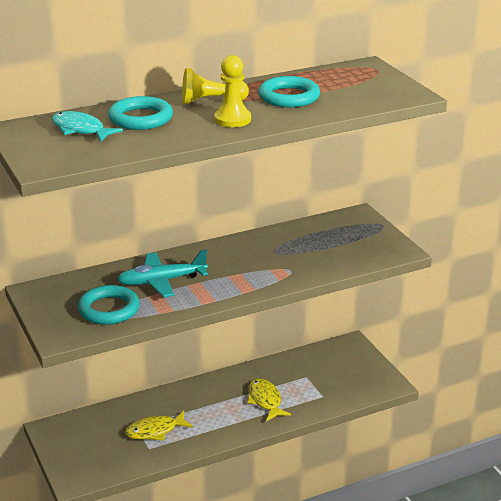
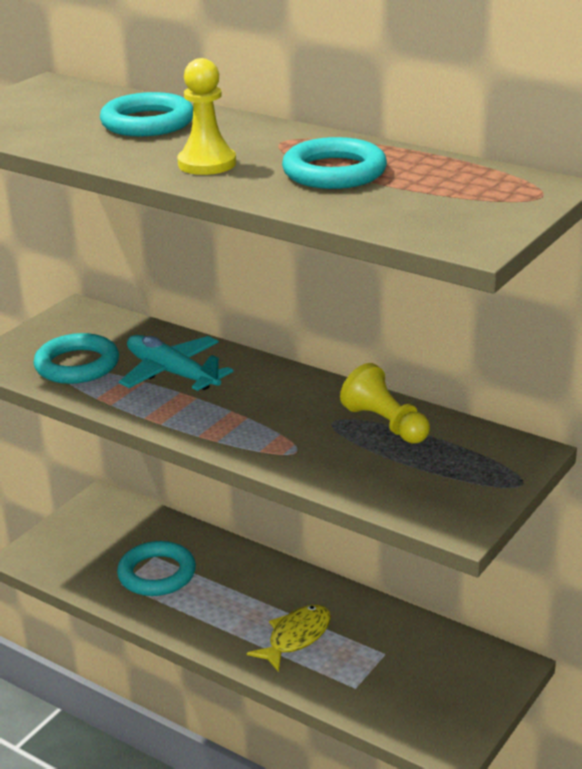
camera: 60 degrees right, 0 degrees up
(80, 130) = (78, 108): turquoise fish -> none
(155, 431) = (157, 574): yellow fish -> turquoise ring
(211, 101) = (252, 139): yellow pawn -> yellow pawn (385, 424)

